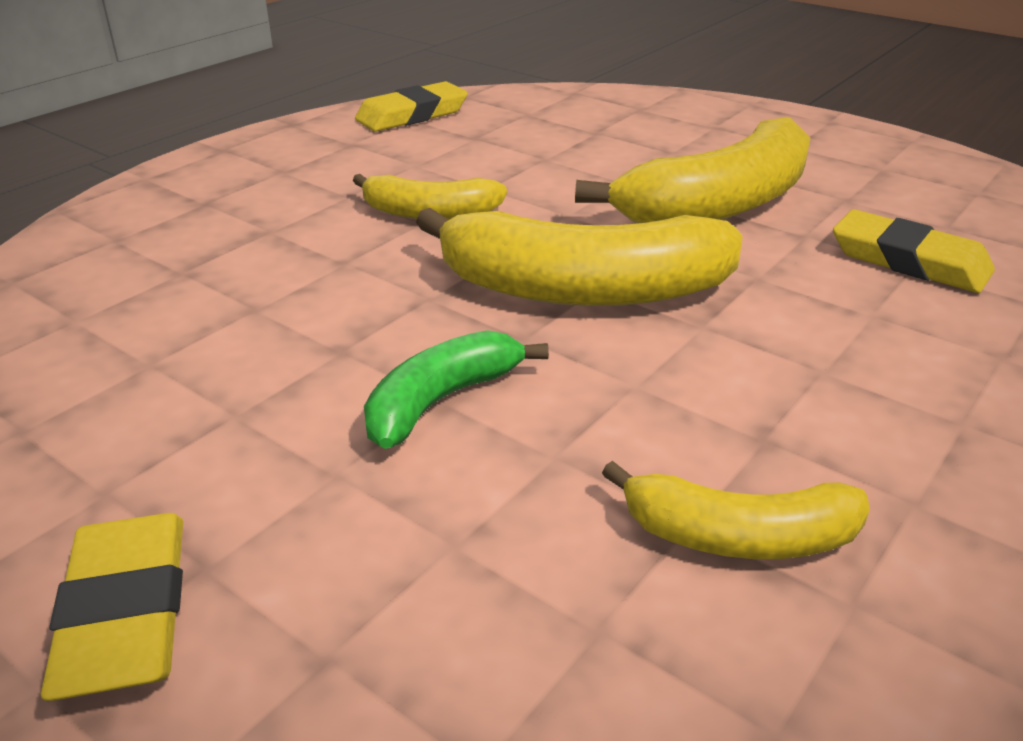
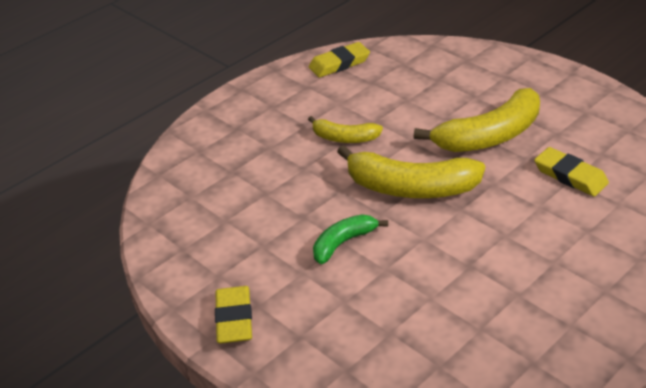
camera: 10 degrees right, 5 degrees up
(739, 536) = (447, 303): yellow banana -> none

